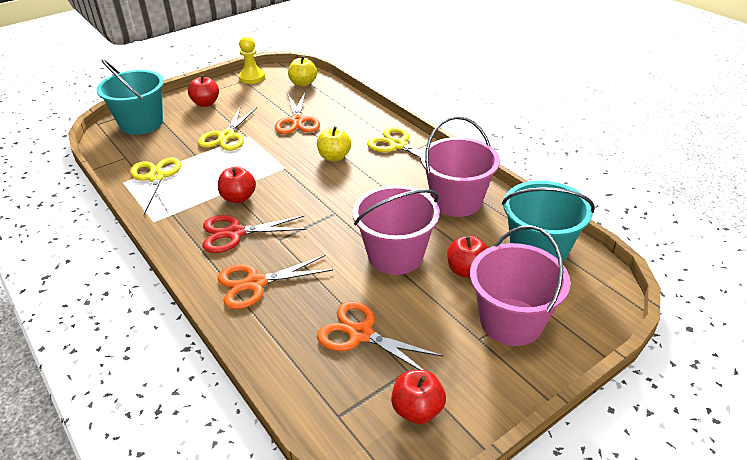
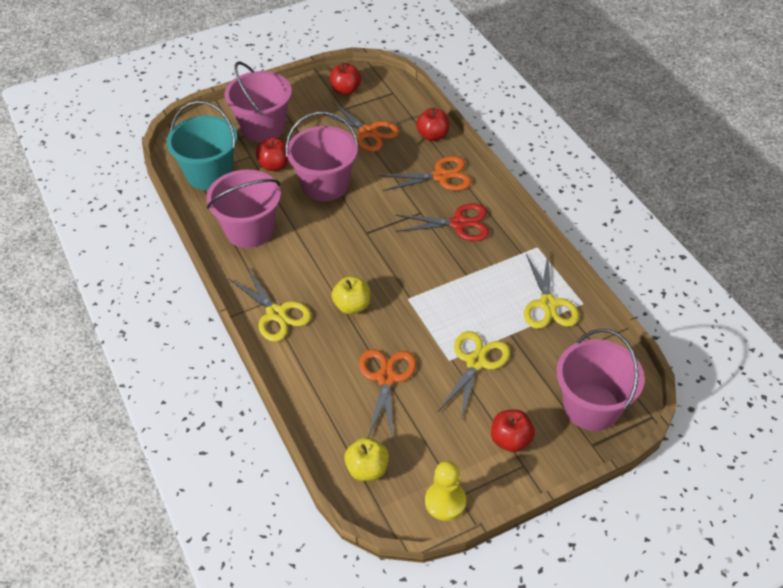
camera: 170 degrees left, 10 degrees up
(141, 123) = (591, 407): turquoise bucket -> pink bucket
(238, 198) = (457, 263): red apple -> red apple (432, 135)

